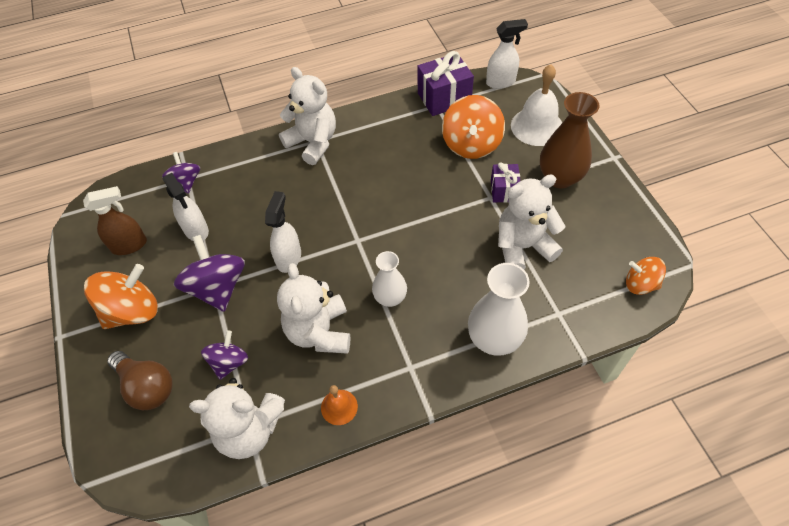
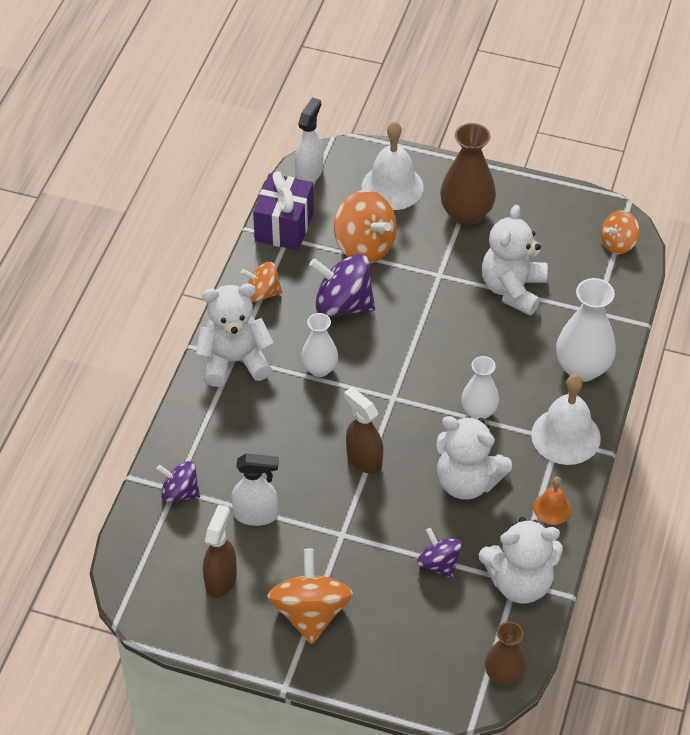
camera: 55 degrees left, 5 degrees down
(147, 386) = (409, 638): brown light bulb -> none
(150, 477) = (504, 675): none -> brown vase
(218, 288) = (346, 532): purple spinning top -> purple spinning top (343, 305)
(249, 430) = (519, 582): white teddy bear -> white teddy bear turned 45 degrees clockwise
(289, 258) = (363, 459): white spray bottle -> brown spray bottle
(345, 186) = (319, 369): none -> white vase
(380, 122) = (262, 293): none -> orange spinning top
(418, 370) = (565, 436): none -> white bell
(504, 191) = (441, 260): purple gift -> none

